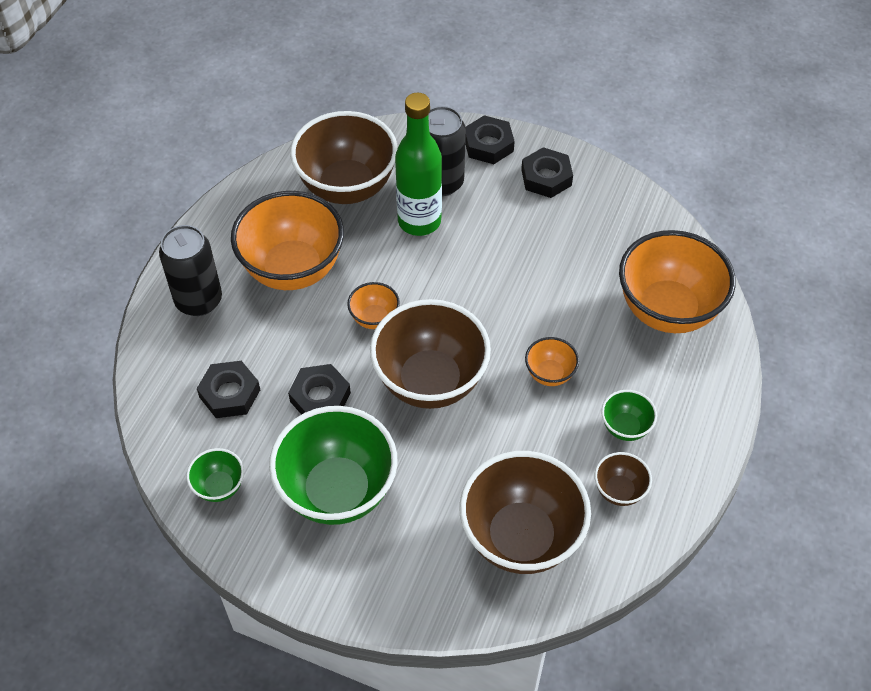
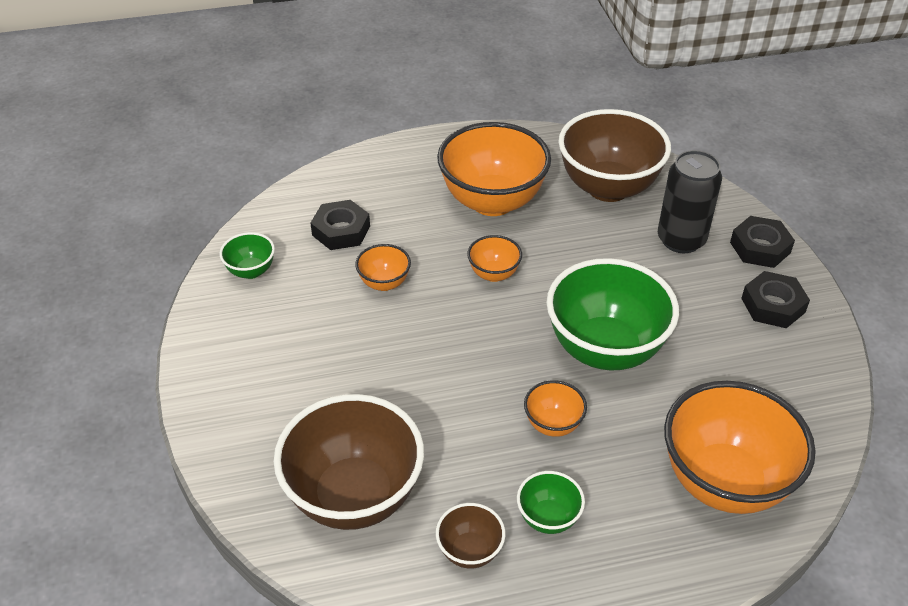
camera: 55 degrees right, 10 degrees down
(198, 300) = (410, 169): black can -> none
(320, 397) = (384, 283): black nut -> orange bowl
(337, 491) = (302, 342): green bowl -> green bowl (605, 349)
(419, 221) = (624, 248): green bottle -> none
(430, 381) = (464, 343): brown bowl -> none

